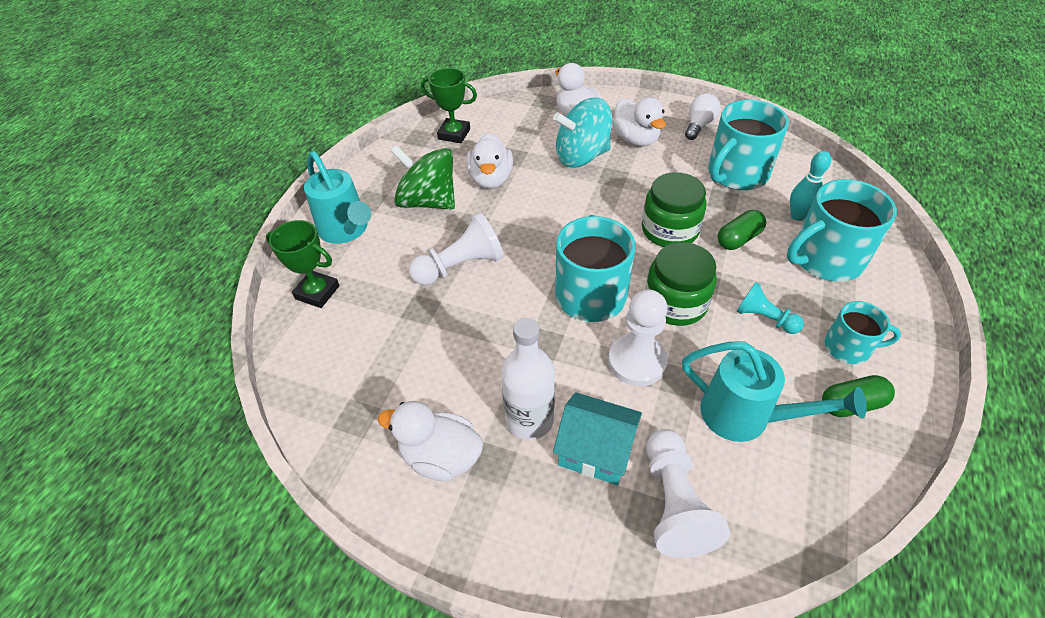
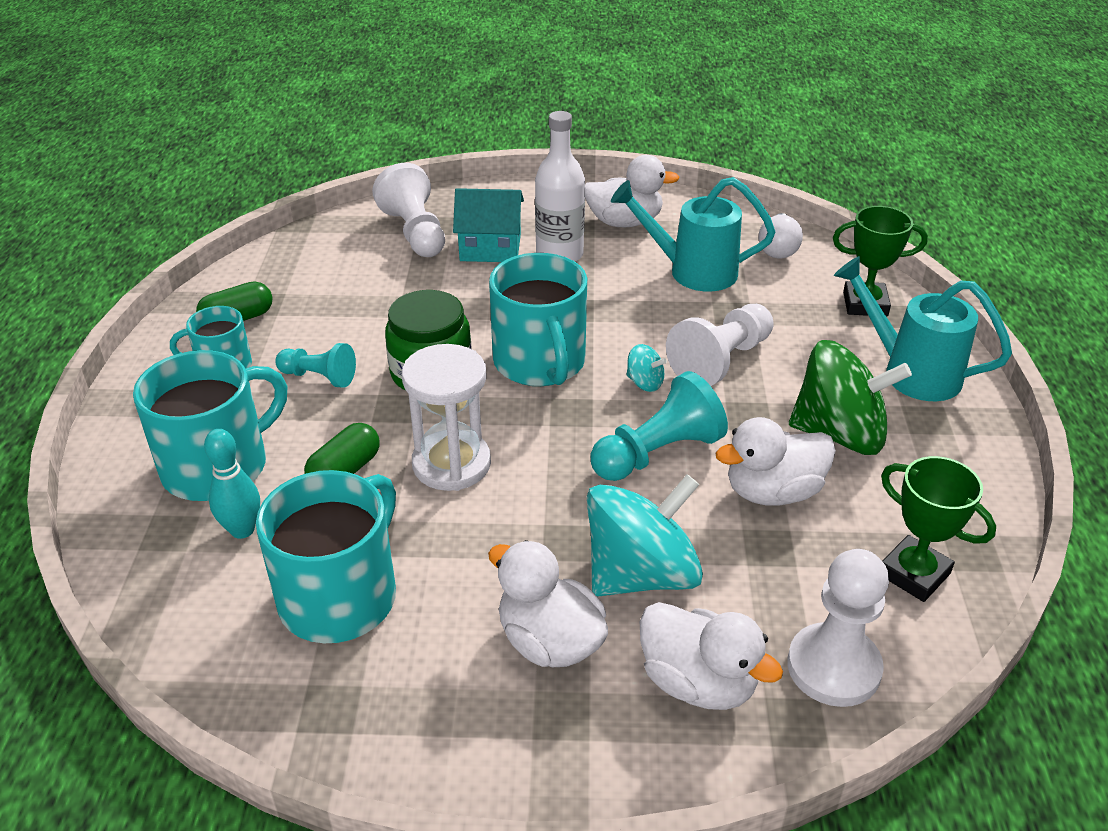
camera: 160 degrees right, 10 degrees down
(454, 134) = (914, 574): green trophy -> green trophy turned 45 degrees clockwise
(491, 179) = (773, 492): white duck -> white duck turned 90 degrees counterclockwise
(523, 260) = (644, 383): none -> turquoise spinning top
(541, 212) = (658, 453): none -> turquoise pawn
(637, 361) = (467, 312): white pawn -> white pawn (833, 667)
(669, 230) = (451, 464): green jar -> white hourglass
(699, 125) = (418, 718): white light bulb -> white light bulb (778, 248)
(745, 416) = (350, 292): turquoise watering can -> turquoise watering can (693, 271)

